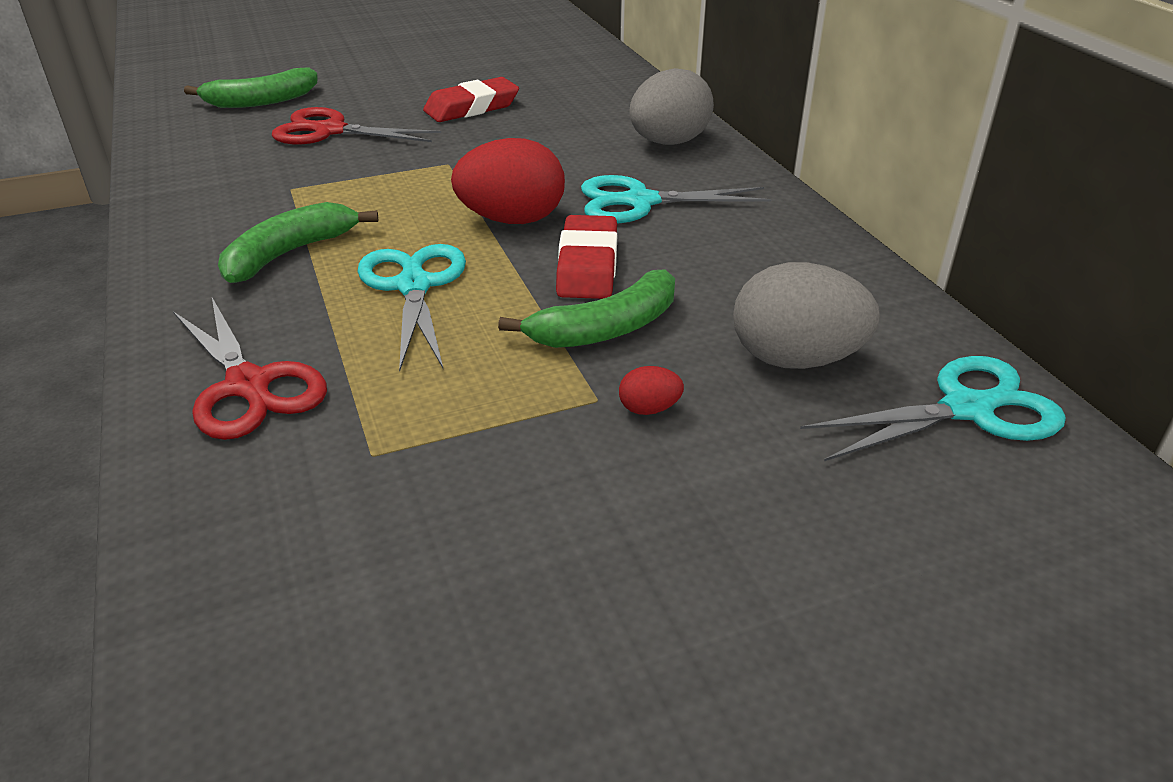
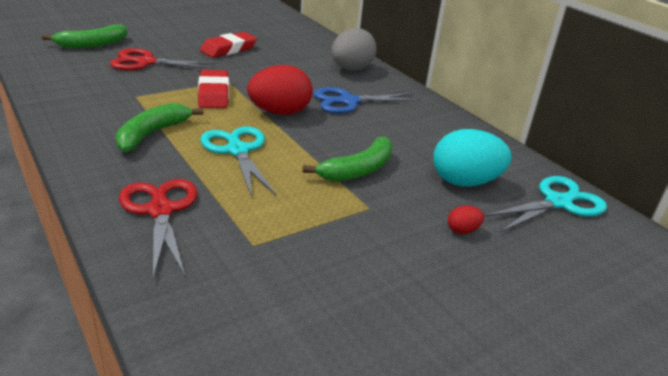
camera: 15 degrees left, 5 degrees down
(248, 385) = (160, 210): red scissors -> red scissors turned 150 degrees counterclockwise
(587, 265) = (334, 136): red eraser -> red eraser (214, 94)
(640, 202) = (349, 101): turquoise scissors -> blue scissors
(649, 409) = (399, 211): red egg -> red egg (462, 230)
(795, 359) = (465, 182): grey egg -> turquoise egg

